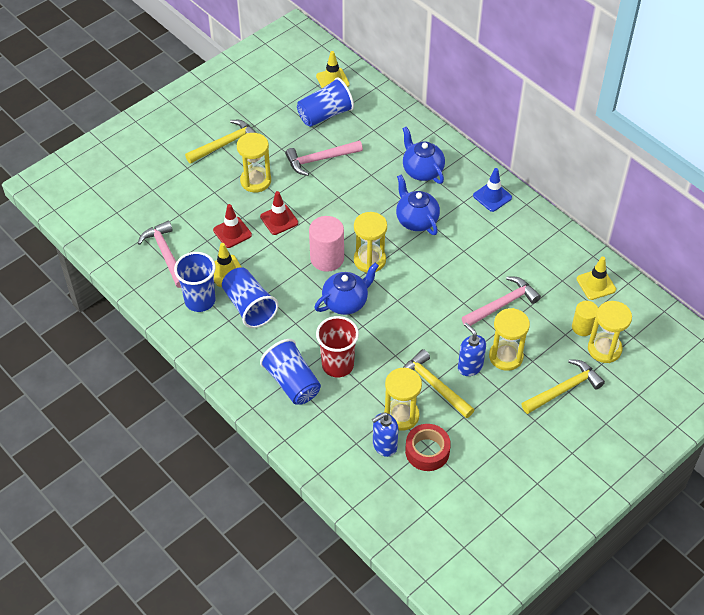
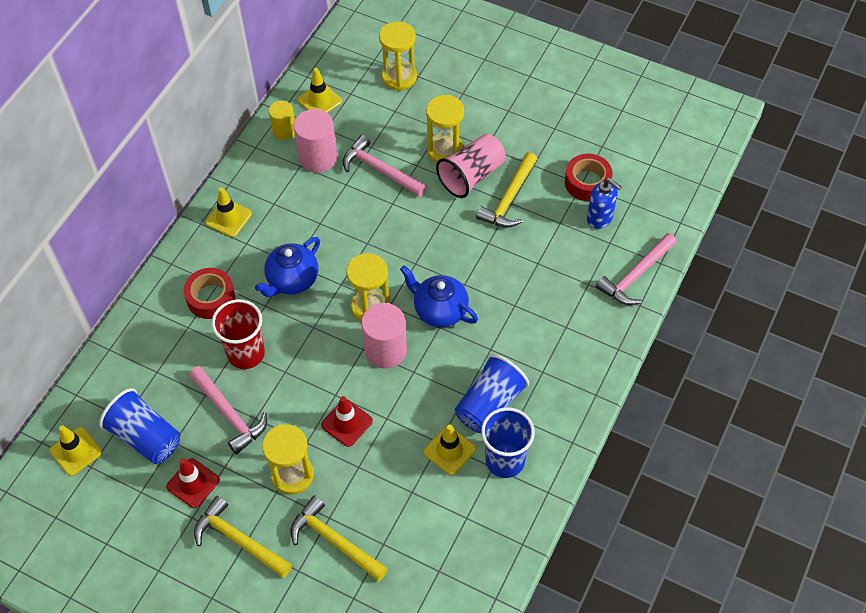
camera: 110 degrees left, 5 degrees up
(165, 254) = (453, 531): pink hammer -> pink hammer (636, 275)
(232, 232) = (387, 468): red traffic cone -> red traffic cone (193, 483)
(292, 382) = (568, 323): blue cup -> none
(337, 365) = (526, 289): red cup -> red cup (246, 353)
(401, 415) = (558, 215): yellow hourglass -> none
(422, 170) = (211, 298): blue teapot -> red tape
(470, 366) = (471, 176): blue soap dispenser -> pink cup
(492, 196) = (228, 218): blue traffic cone -> yellow traffic cone
(532, 267) = (318, 157): none -> pink cylinder
(564, 389) = (461, 97): yellow hammer -> yellow hammer (334, 541)
(582, 327) = (380, 99): yellow cylinder -> yellow cylinder (284, 131)

